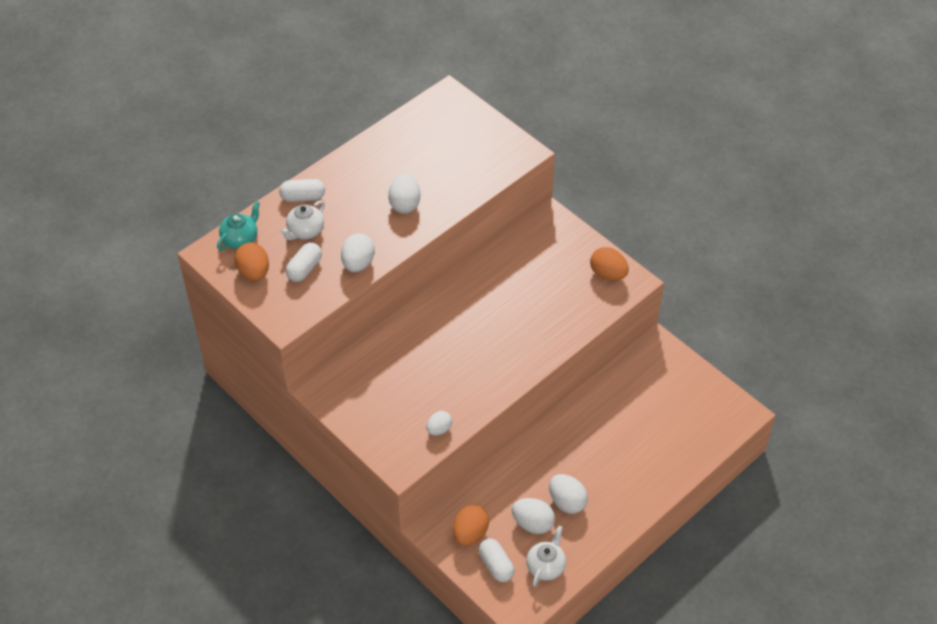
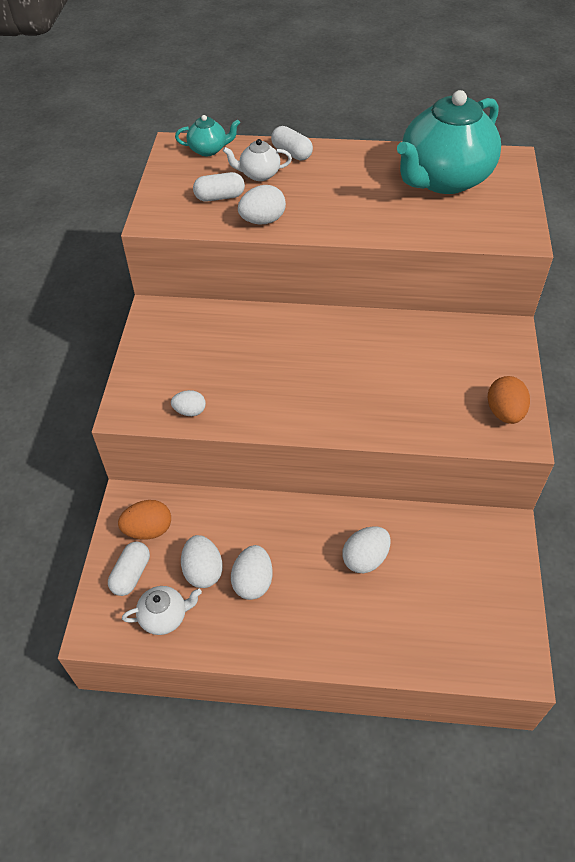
camera: 50 degrees right, 0 degrees up
(254, 272) = (183, 175): orange egg -> none
(405, 204) = (361, 207): white egg -> white egg (365, 559)
(427, 143) = (443, 179): none -> turquoise teapot

